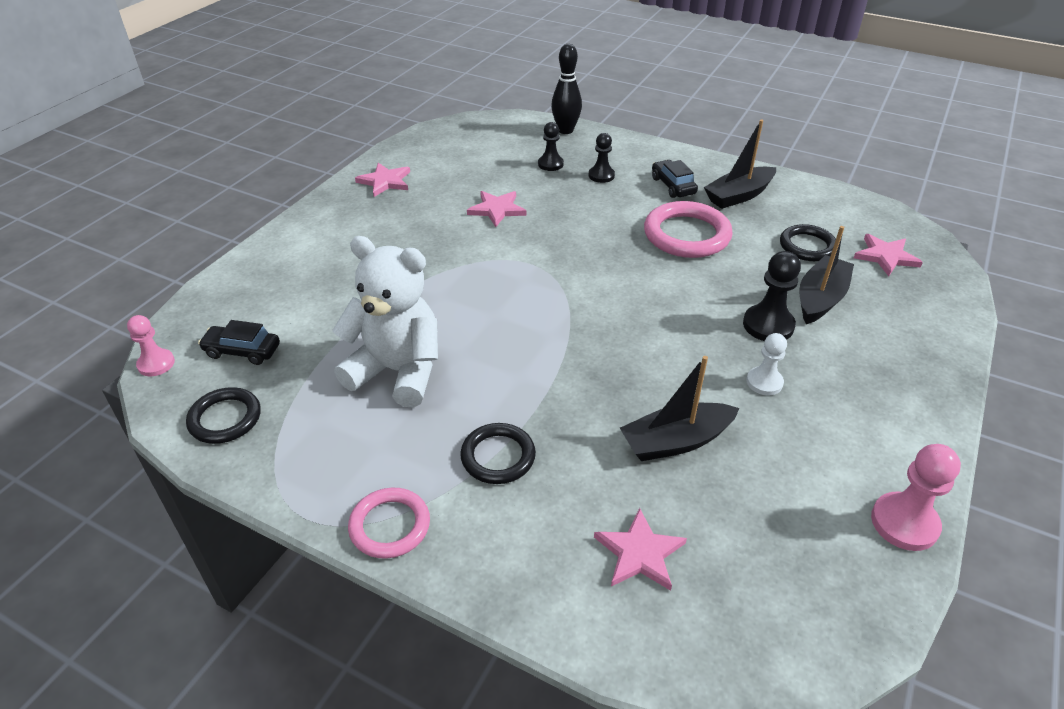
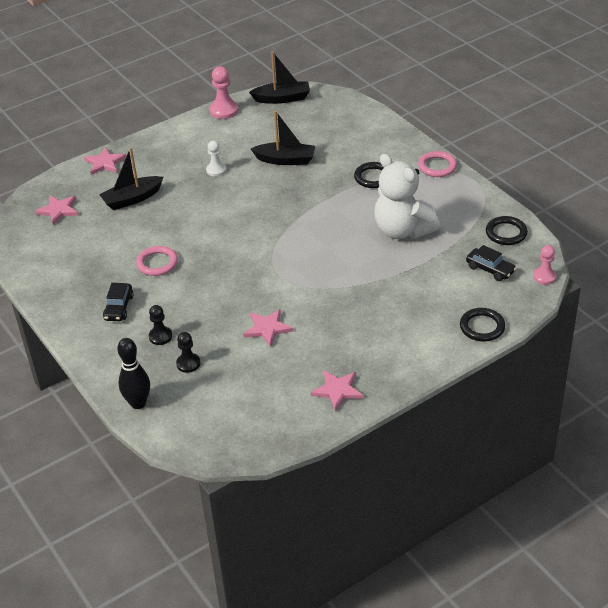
camera: 150 degrees left, 0 degrees up
(639, 553) = (338, 131): pink star -> pink star (105, 163)
(686, 235) = (157, 263): pink ring -> pink ring, size x0.63
(739, 195) = (84, 283): black boat -> black boat (282, 98)
(768, 325) = (179, 194): black pawn -> none
(807, 246) = (94, 231): black ring -> black ring (482, 327)

